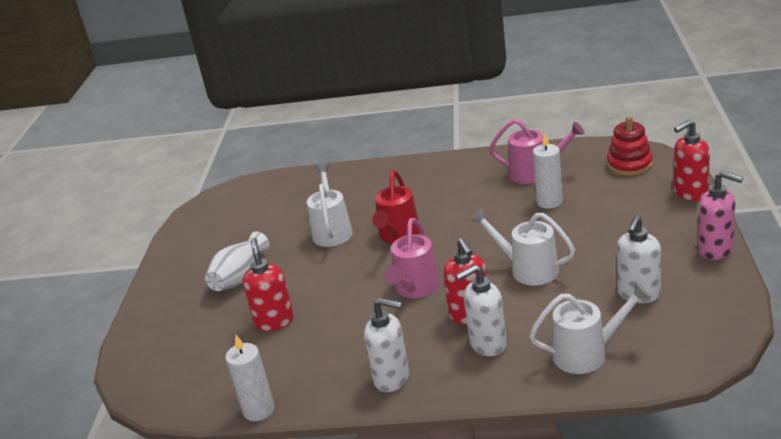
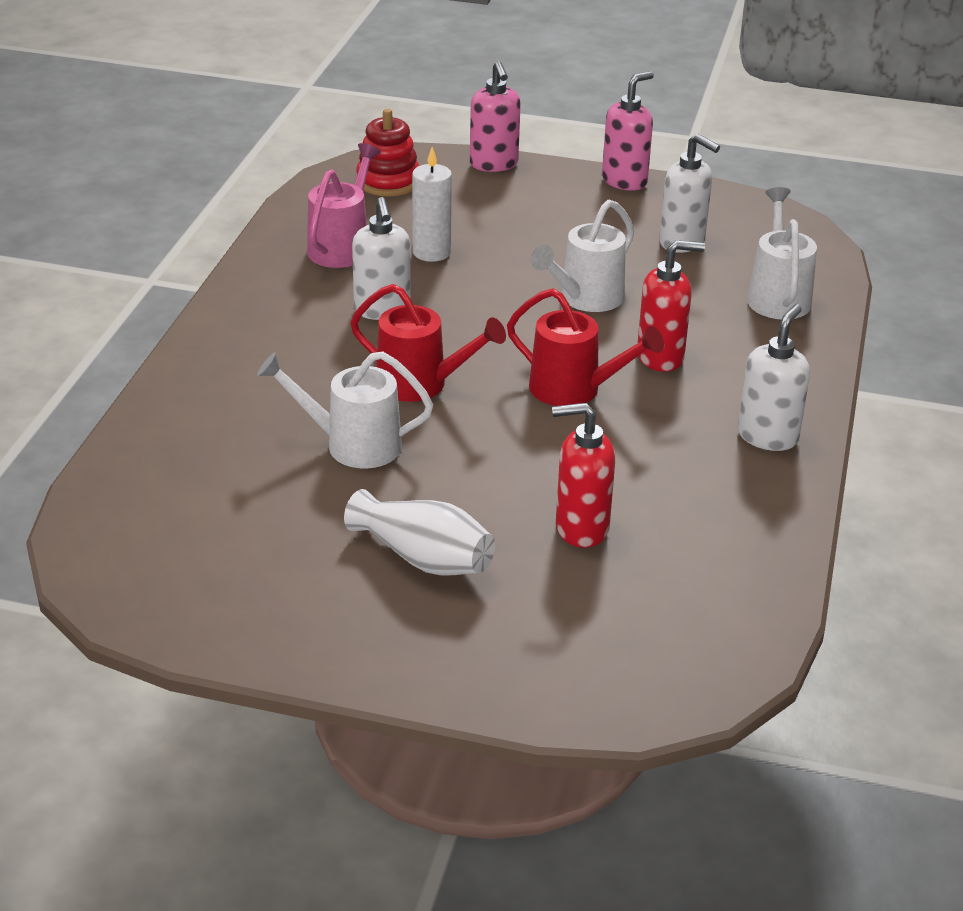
camera: 85 degrees left, 5 degrees up
(258, 410) = (792, 560): white candle -> none
(415, 289) = (575, 390): pink watering can -> red watering can
(487, 344) = (729, 356): white soap dispenser -> white soap dispenser (382, 310)
(690, 193) = (494, 164): red soap dispenser -> pink soap dispenser

